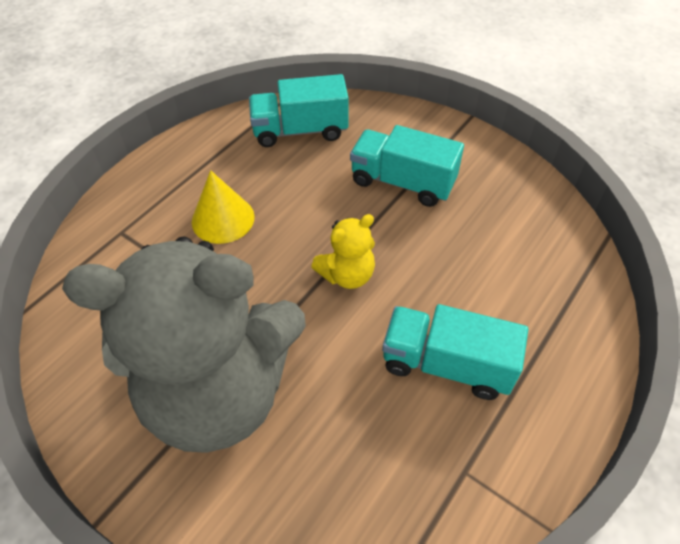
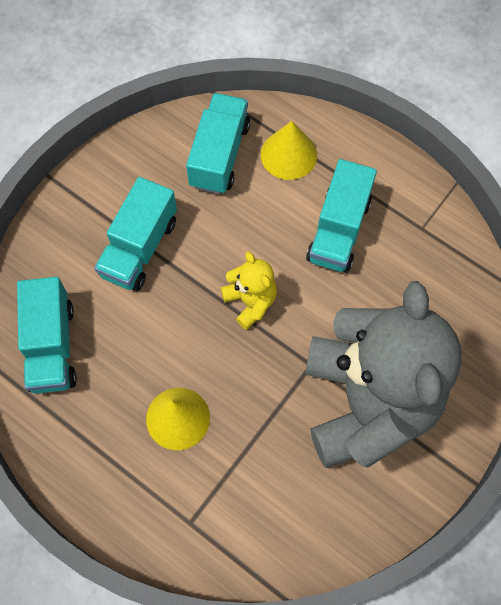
camera: 90 degrees left, 15 degrees up
(526, 242) = (219, 155): none -> turquoise truck
(544, 310) = (288, 154): none -> yellow cone

